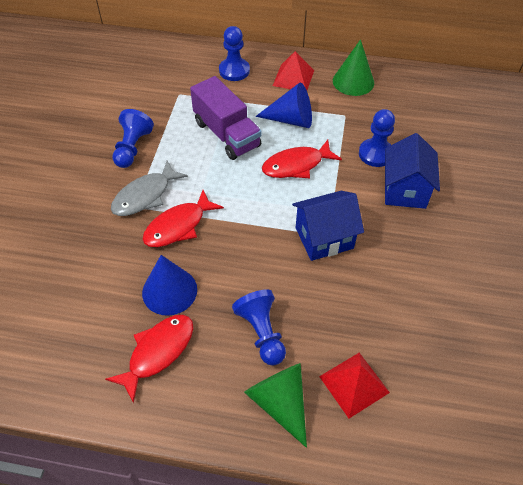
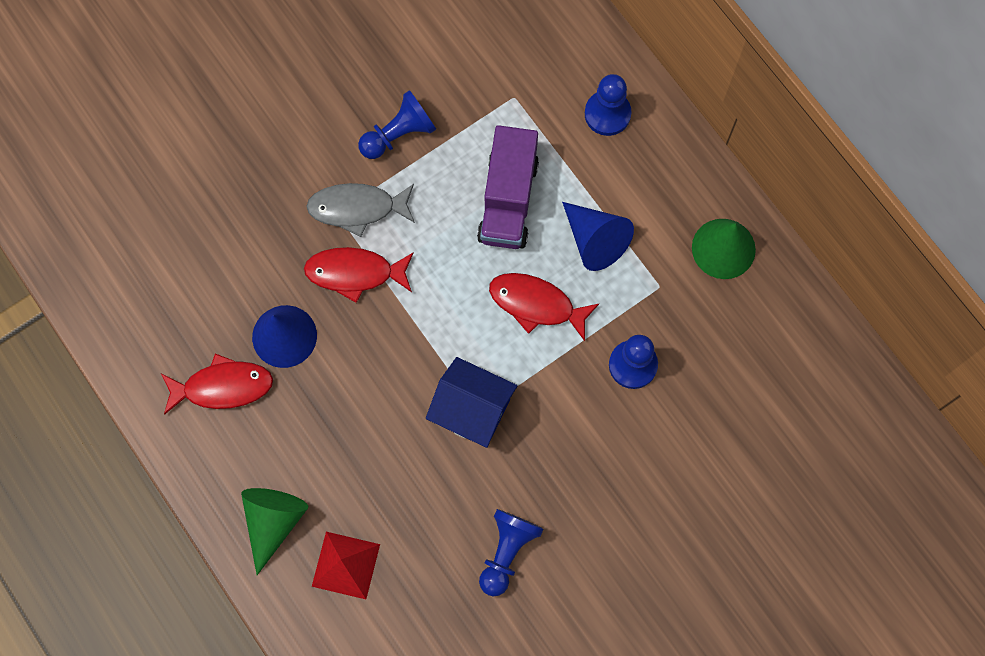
camera: 45 degrees right, 20 degrees up
(262, 333) = (320, 449): blue pawn -> blue pawn (507, 552)
(293, 78) = (662, 183): red pyramid -> none
(405, 190) = (610, 433): blue house -> none

